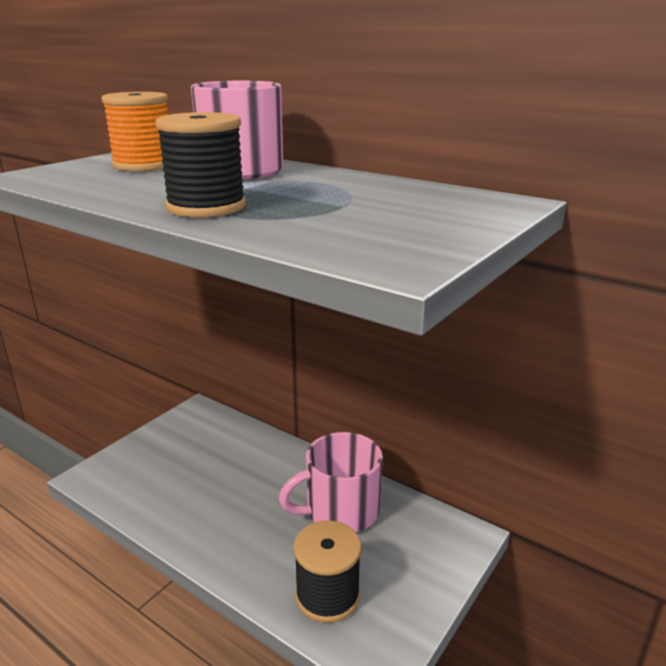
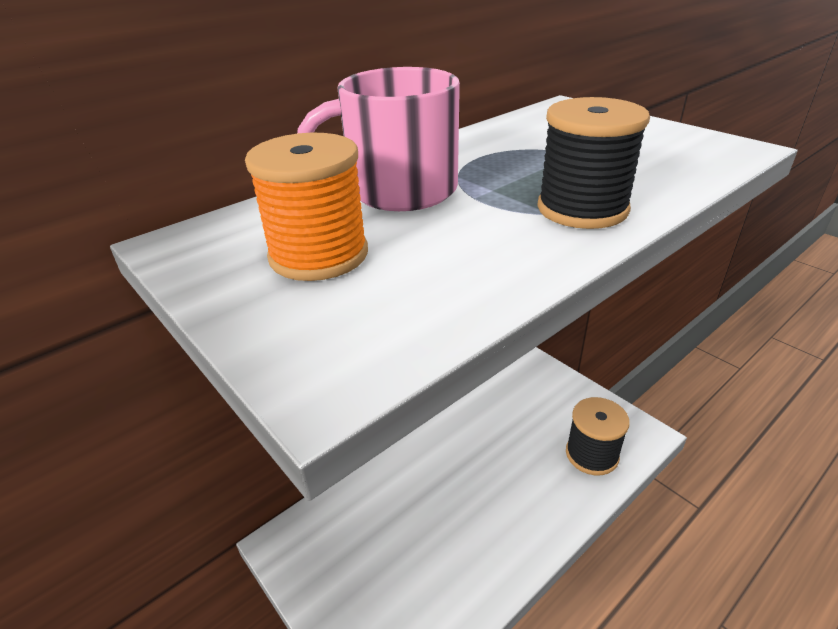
camera: 75 degrees left, 10 degrees up
(340, 511) = (497, 431): pink mug -> none

